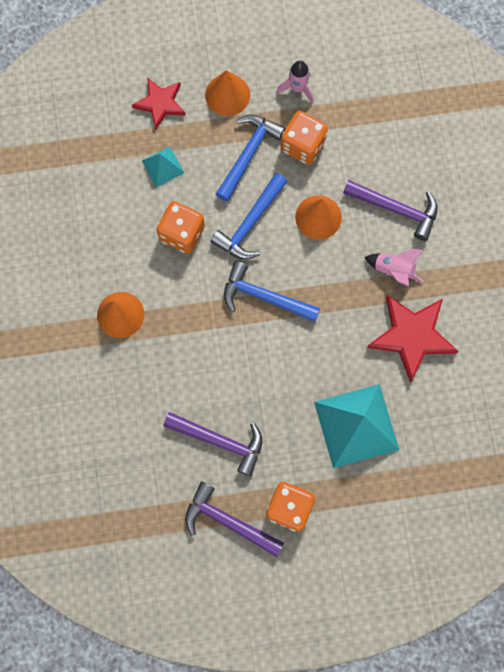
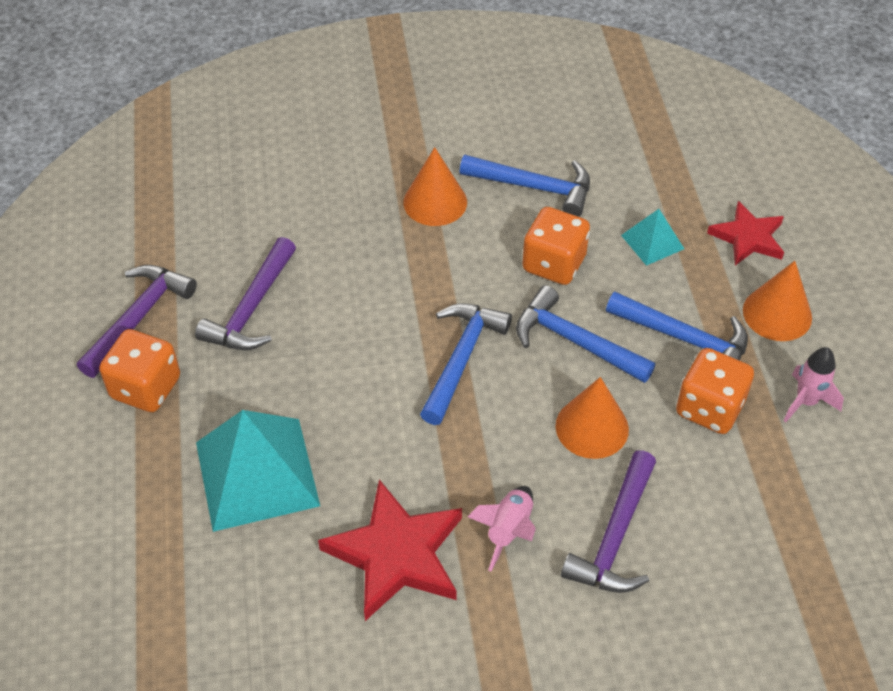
camera: 90 degrees right, 25 degrees down
(108, 243) = (534, 187): none -> blue hammer

